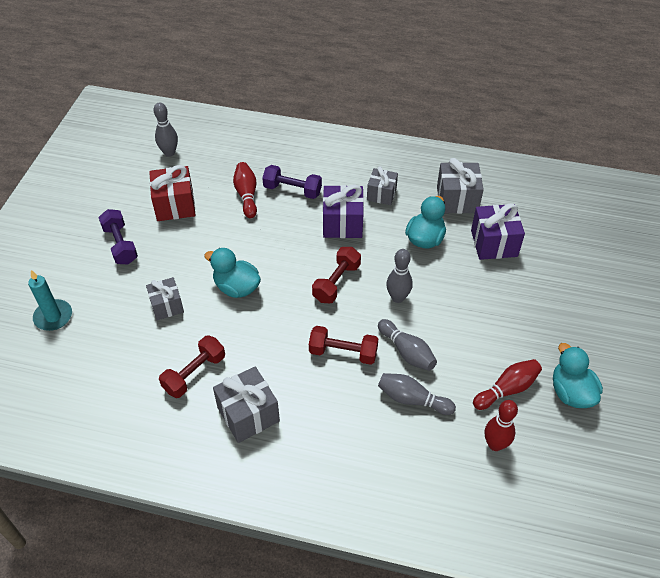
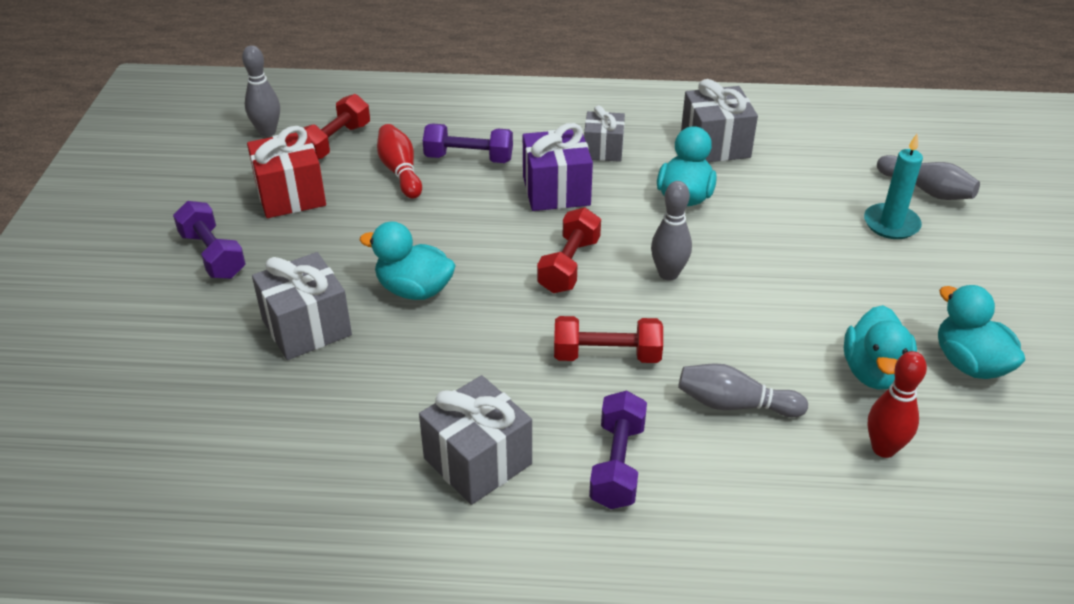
camera: 10 degrees left, 10 degrees down
(53, 317) = (117, 365): turquoise candle -> turquoise candle (891, 224)
(167, 306) = (306, 327): grey gift -> grey gift, size x1.51
(194, 374) = (374, 415): red dumbbell -> red dumbbell (335, 142)
(330, 429) = (617, 464): none -> purple dumbbell
(407, 352) = (705, 342): grey bowling pin -> grey bowling pin (926, 190)
(494, 243) = (786, 191): purple gift -> none
(507, 389) = (874, 372): red bowling pin -> turquoise duck

